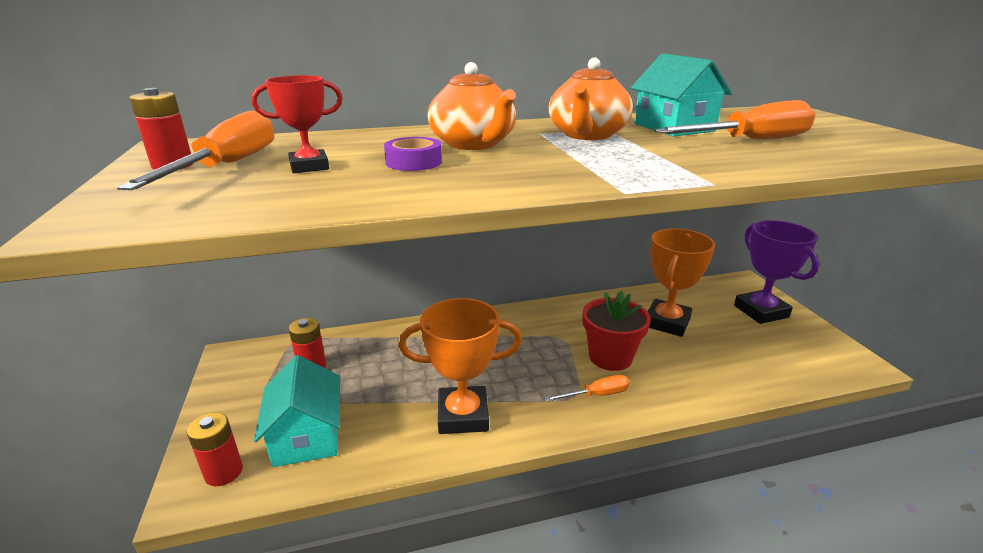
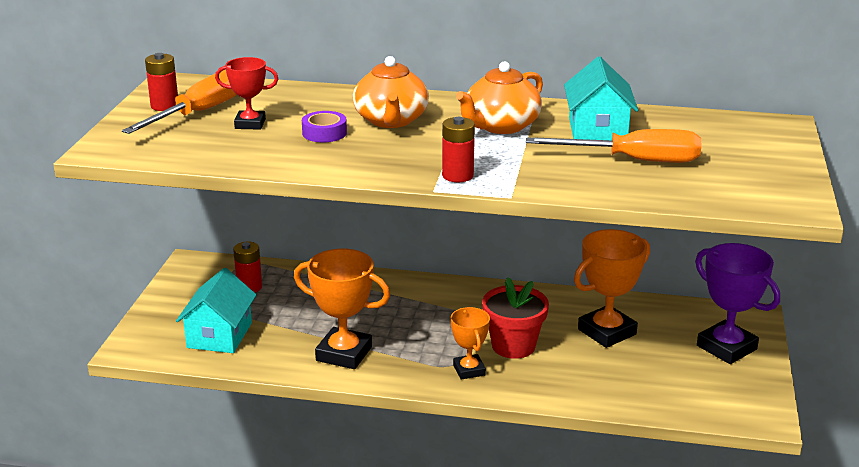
camera: 25 degrees right, 0 degrees up
(224, 472) = (154, 342): red battery -> red battery (457, 176)
(597, 395) = (469, 370): orange screwdriver -> orange trophy
(760, 311) = (726, 347): purple trophy -> purple trophy turned 45 degrees counterclockwise

